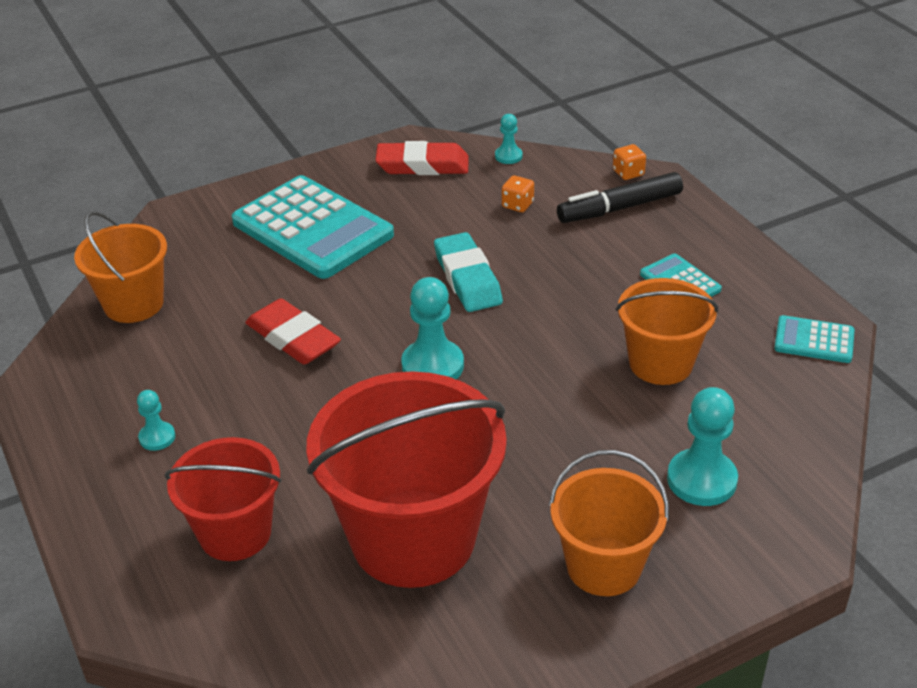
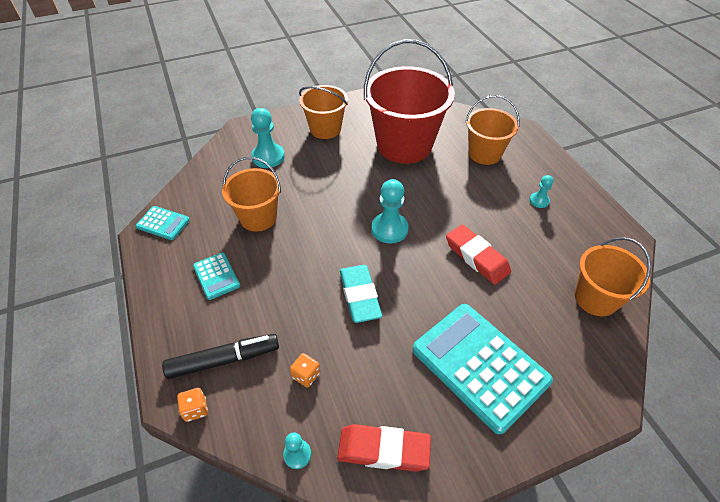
camera: 175 degrees left, 10 degrees up
(235, 533) = (484, 153): red bucket -> orange bucket

